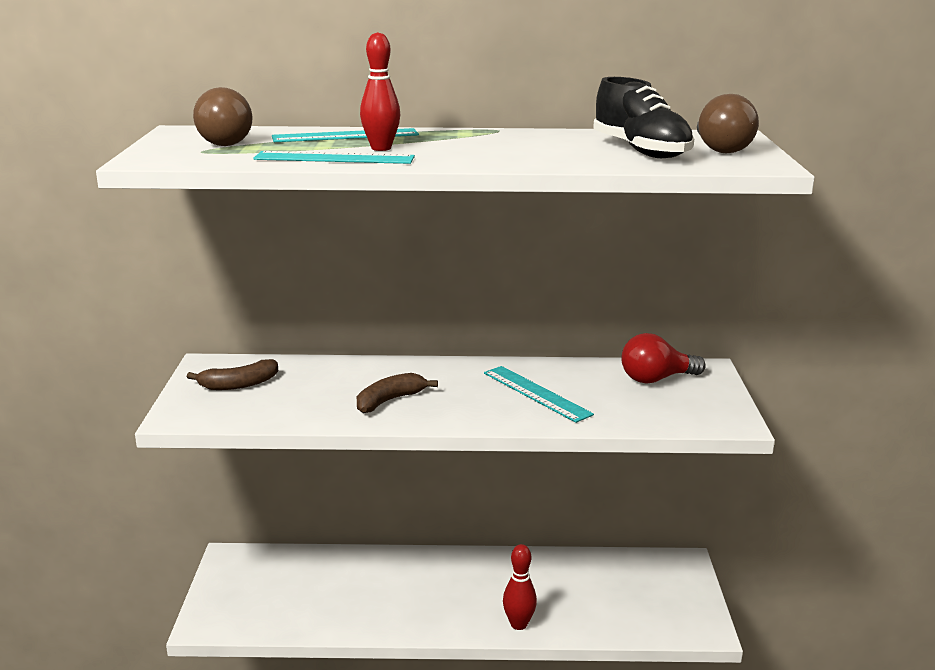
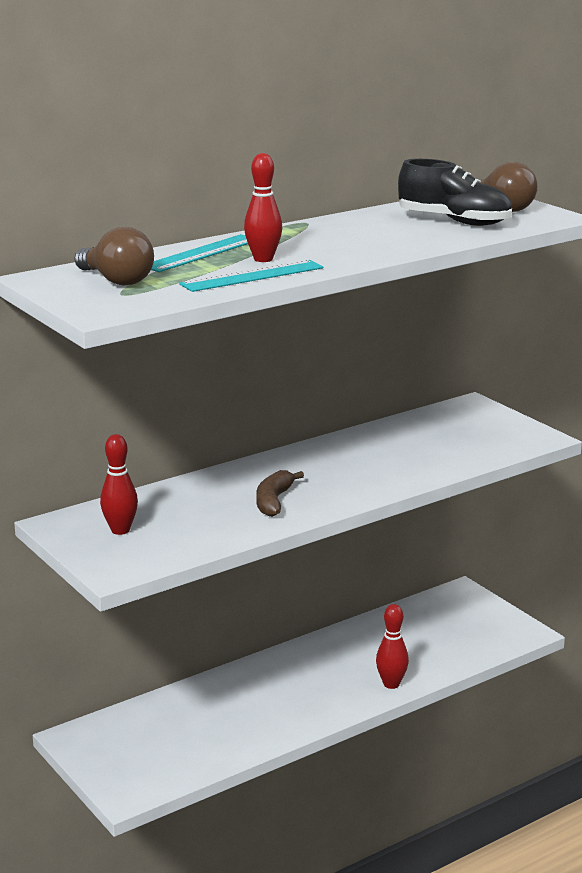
camera: 35 degrees left, 0 degrees up
(238, 384) = (120, 530): brown banana -> red bowling pin
(536, 393) = (378, 460): turquoise ruler -> none
(656, 379) = (447, 422): red light bulb -> none

